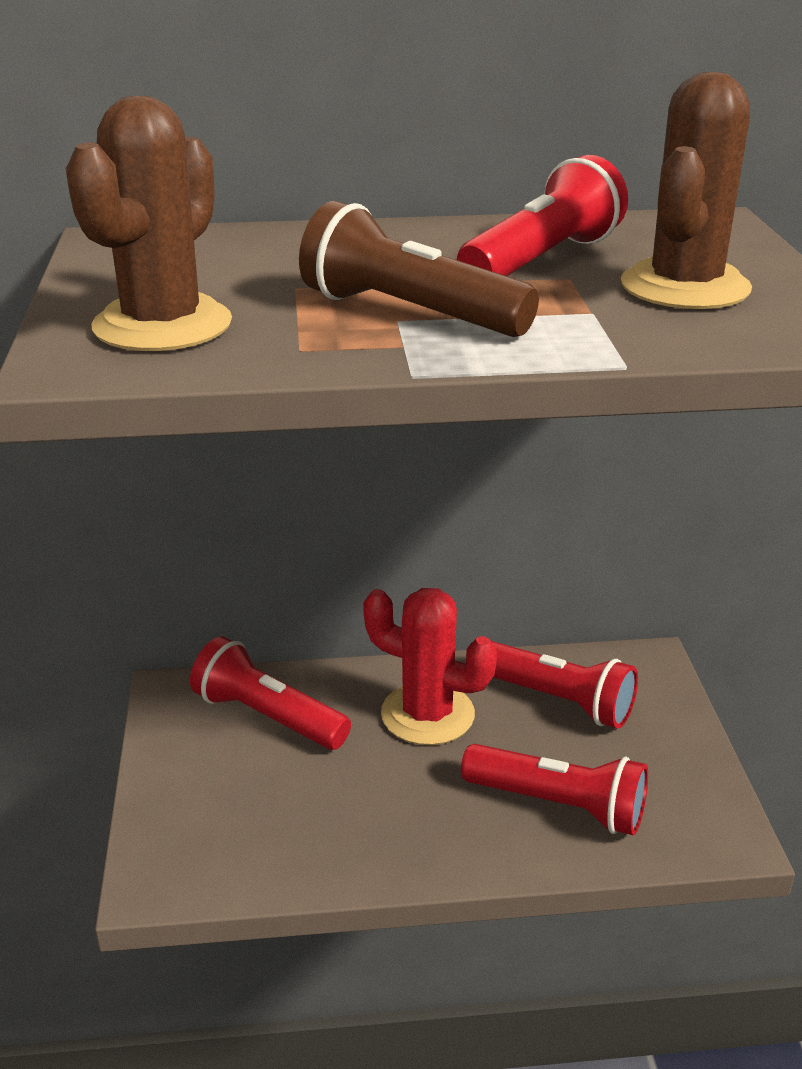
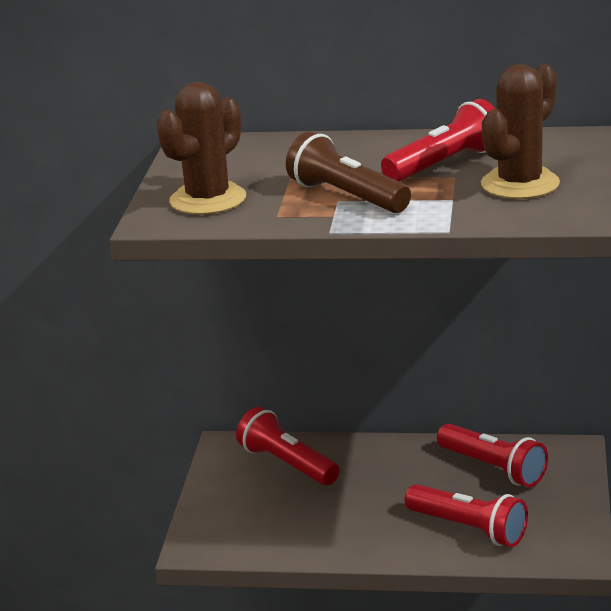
camera: 15 degrees right, 5 degrees down
(427, 714) = (398, 470): red cactus -> none

